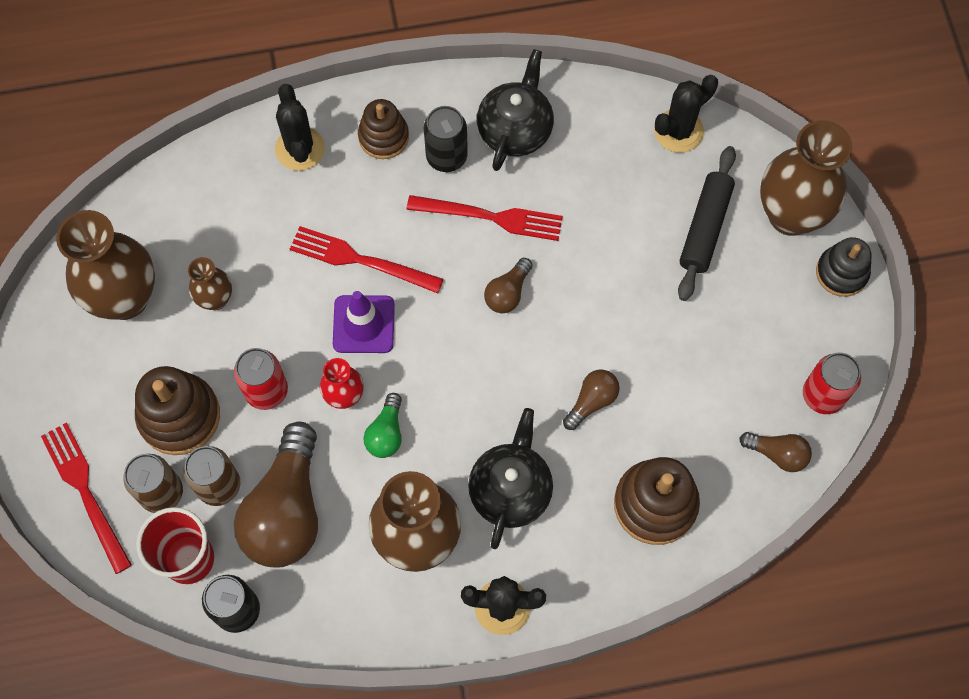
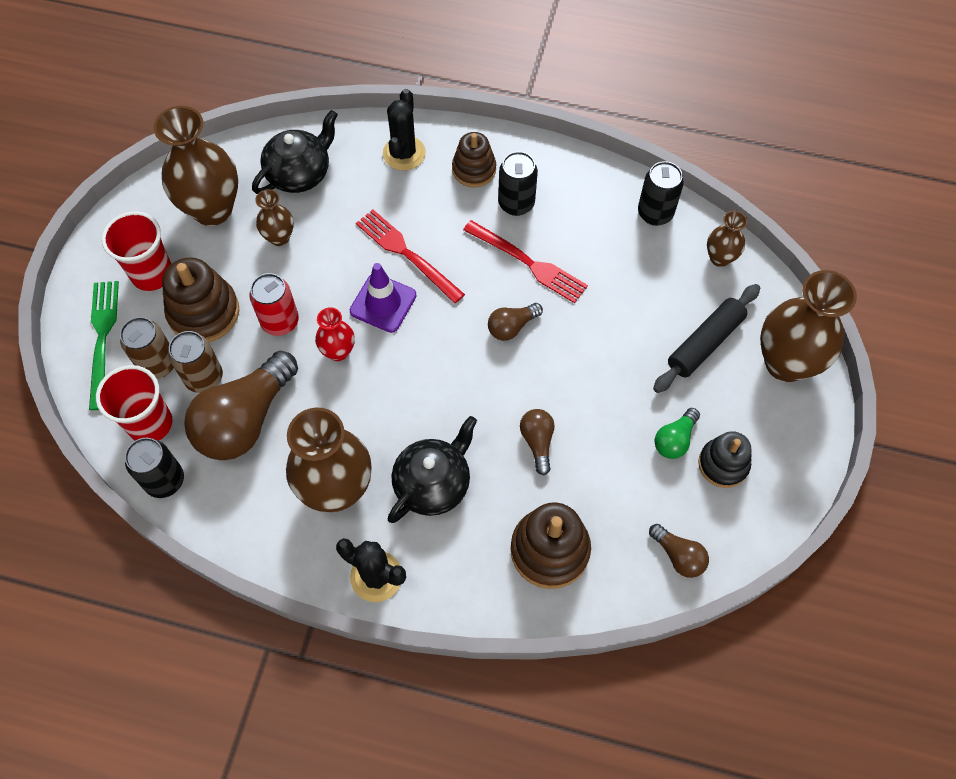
camera: 25 degrees right, 5 degrees down
(85, 492) = (102, 338): red fork -> green fork
(99, 398) = (152, 274): none -> red cup
(386, 433) = (356, 394): green light bulb -> green light bulb (674, 439)
(515, 129) = (583, 204): black teapot -> black teapot (300, 173)
(591, 401) = (537, 442): brown light bulb -> brown light bulb turned 75 degrees counterclockwise
(592, 109) = (655, 213): none -> black can
(678, 131) = (720, 258): black cactus -> brown vase
(822, 395) = (743, 524): red can -> none
(841, 273) = (809, 428): black stacking toy -> black stacking toy (723, 464)

